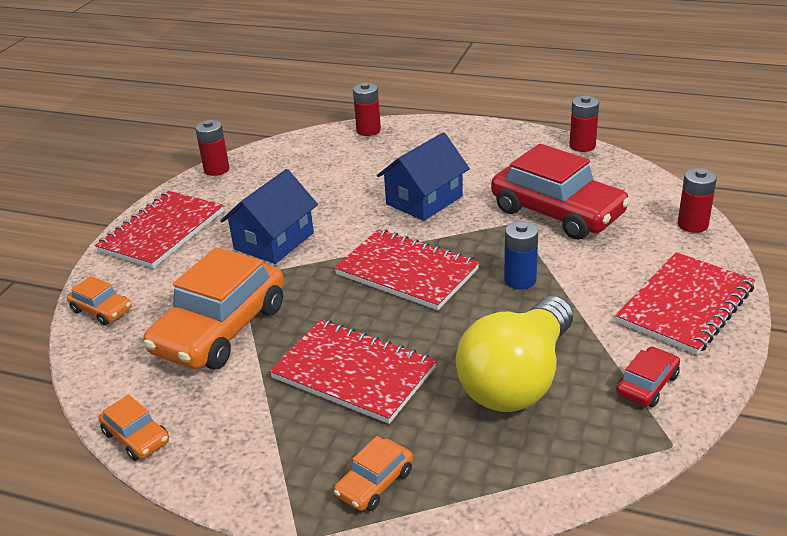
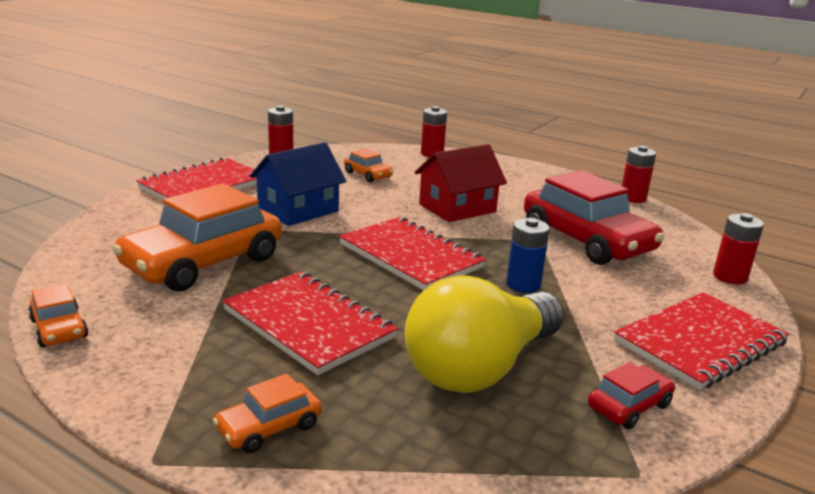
camera: 10 degrees right, 10 degrees down
(102, 310) = (108, 227): orange car -> orange car (368, 175)
(424, 200) = (457, 208): blue house -> red house

